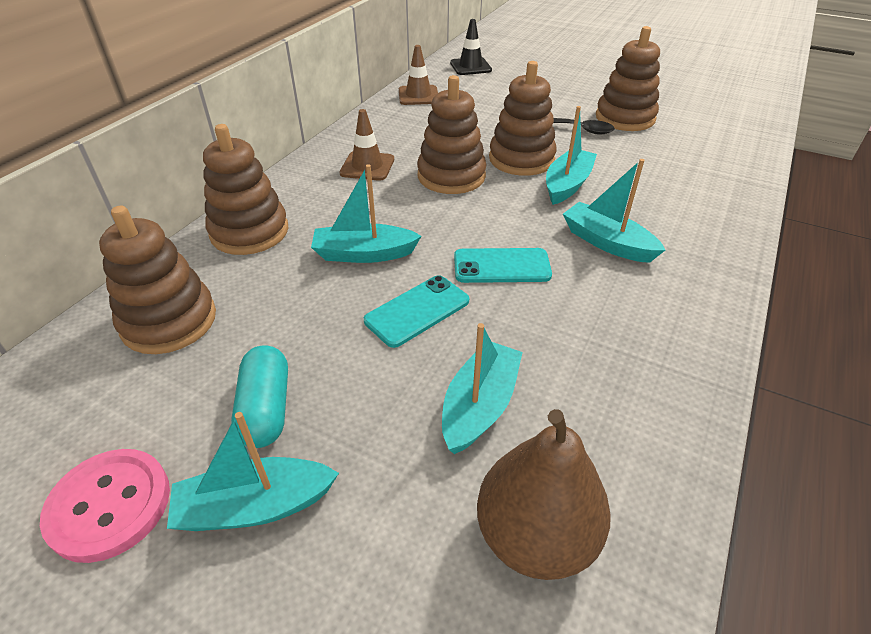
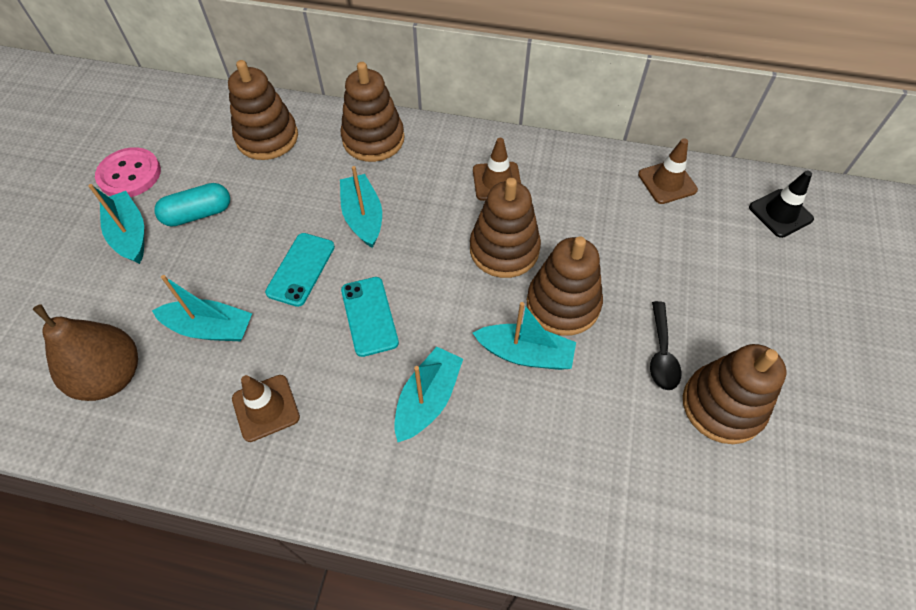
camera: 75 degrees right, 15 degrees up
(417, 311) = (301, 269): turquoise phone -> turquoise phone turned 75 degrees clockwise
(606, 359) = (266, 408): none -> brown traffic cone

